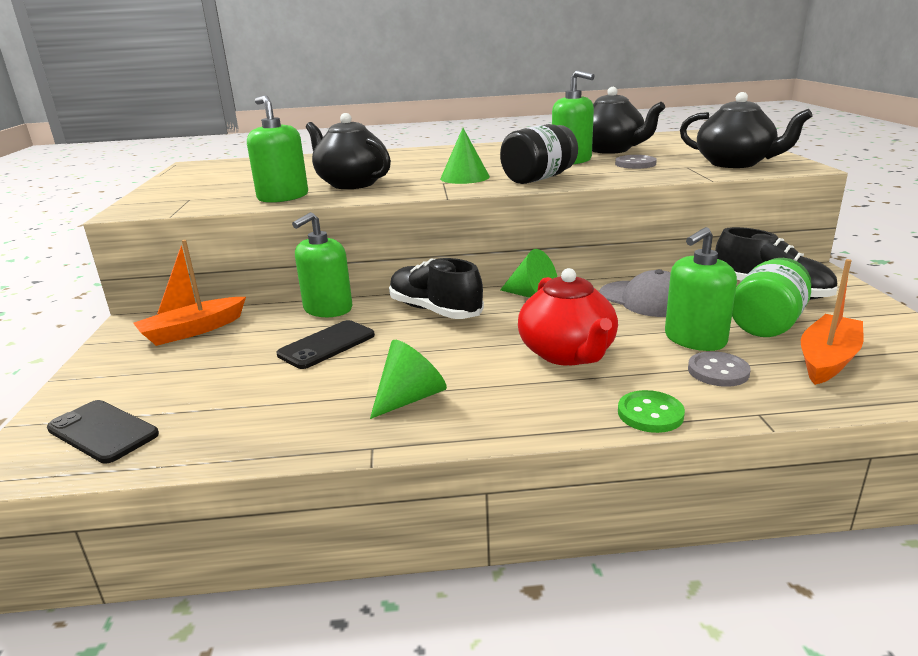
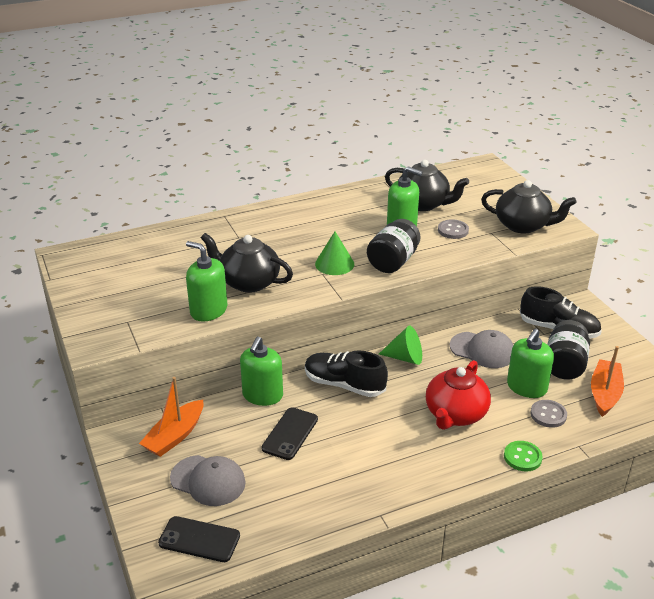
camera: 20 degrees left, 10 degrees up
(183, 374) = (208, 481): none -> grey cap
(410, 398) = (379, 472): green cone -> none
(567, 354) = (455, 414): red teapot -> red teapot turned 60 degrees clockwise
(767, 323) = (564, 365): green jar -> black jar

